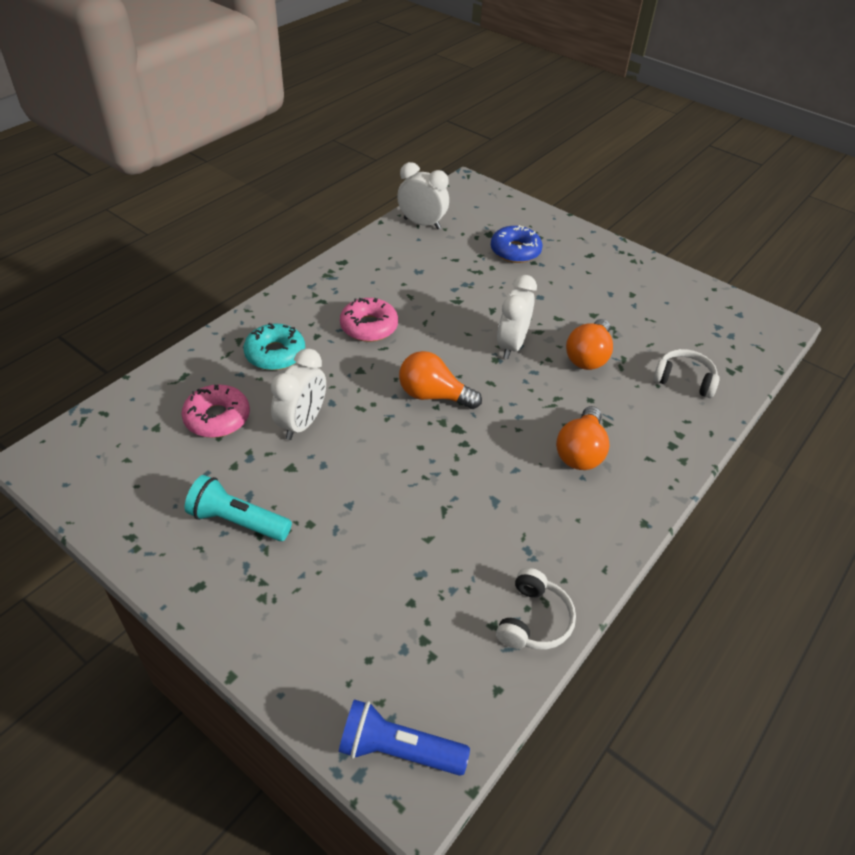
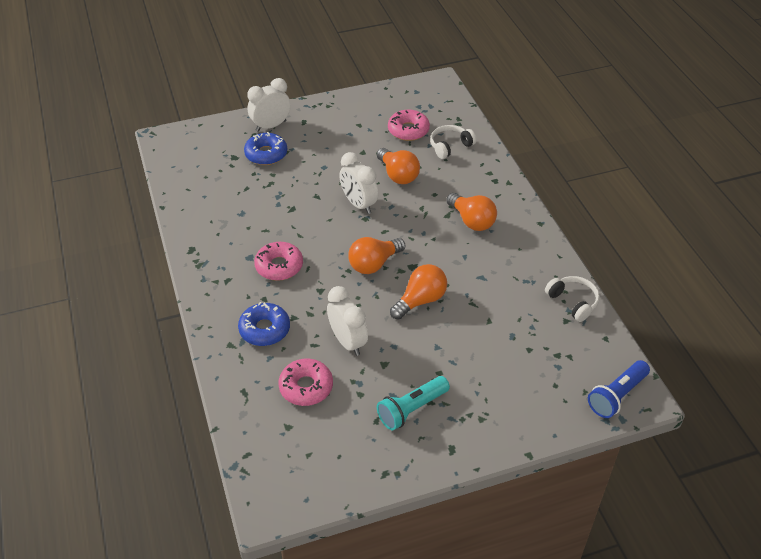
camera: 55 degrees left, 0 degrees up
(275, 354) = (264, 329): turquoise donut -> blue donut
(410, 458) = (420, 300): none -> orange light bulb
(422, 223) = (187, 185): white clock -> white clock (271, 126)
(668, 334) = (408, 130): none -> pink donut

